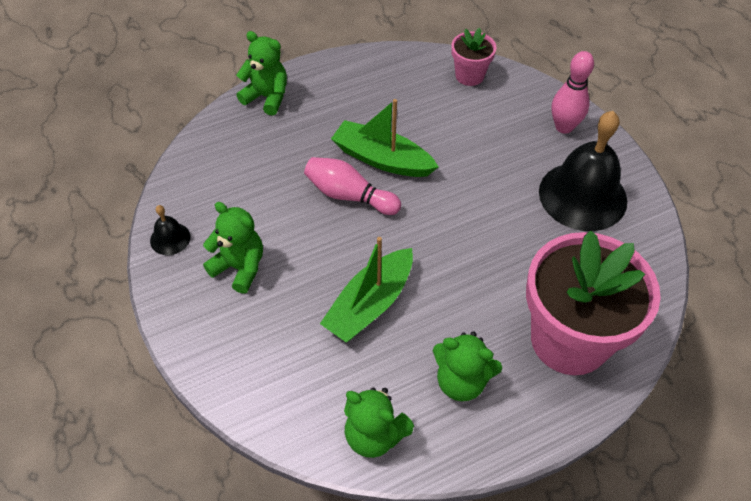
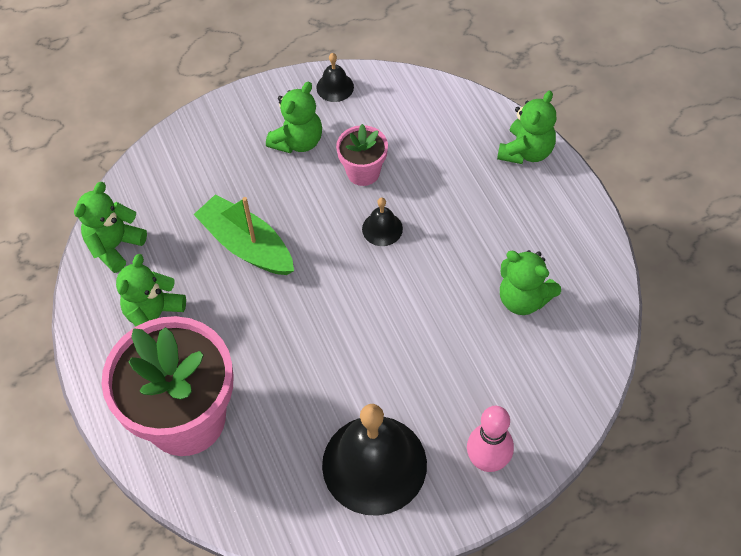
camera: 95 degrees right, 5 degrees up
(349, 195) = (382, 229): pink bowling pin -> black bell
(382, 159) = (433, 260): green boat -> none
(417, 103) = (523, 298): none -> green teddy bear
(469, 75) = (576, 360): pink flower pot -> pink flower pot (363, 172)

